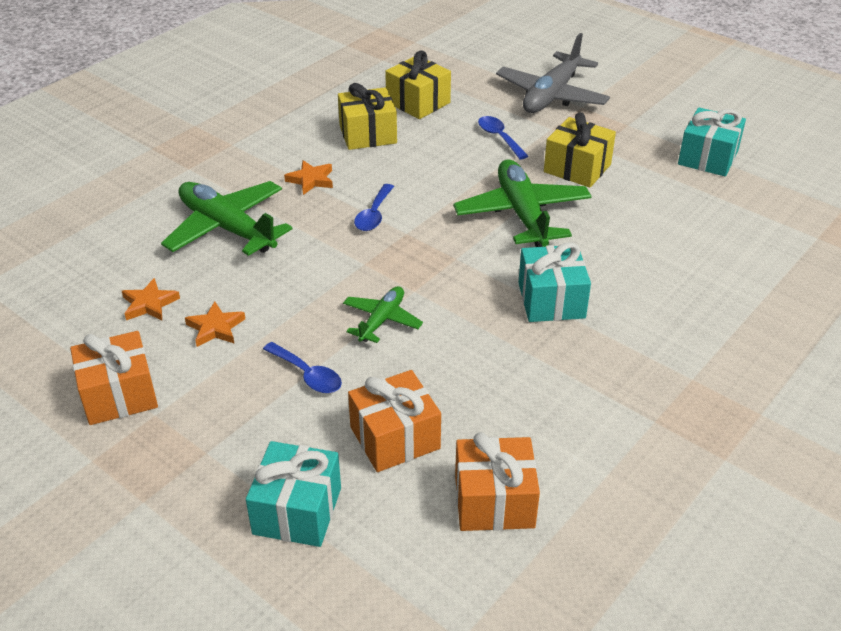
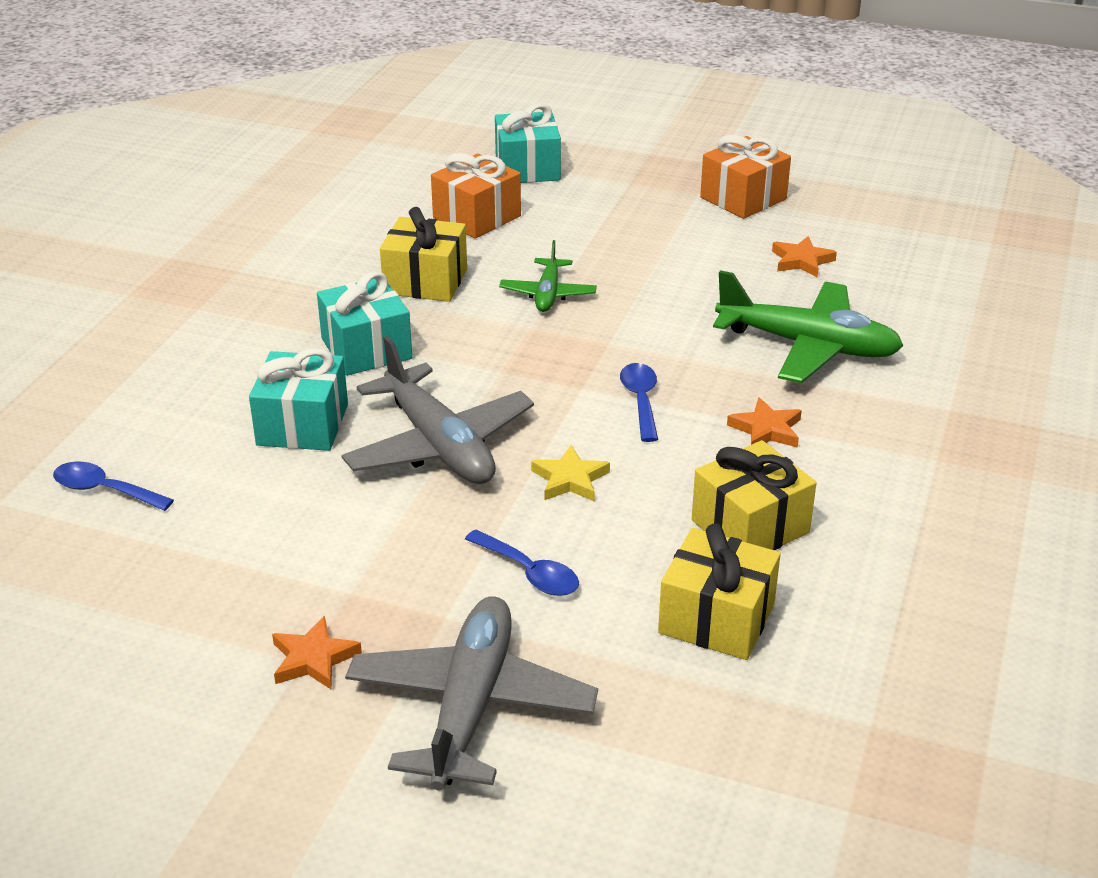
camera: 160 degrees right, 5 degrees down
(215, 328) = (712, 256): orange star -> orange star (313, 659)
(307, 375) = (589, 240): blue spoon -> blue spoon (105, 490)
(450, 177) = (570, 479): none -> yellow star
(494, 501) = (372, 199): orange gift -> none
(522, 214) = (439, 445): green plane -> grey plane
(577, 168) = (377, 541): yellow gift -> yellow gift (425, 281)
(708, 158) = (151, 616): turquoise gift -> turquoise gift (303, 425)

